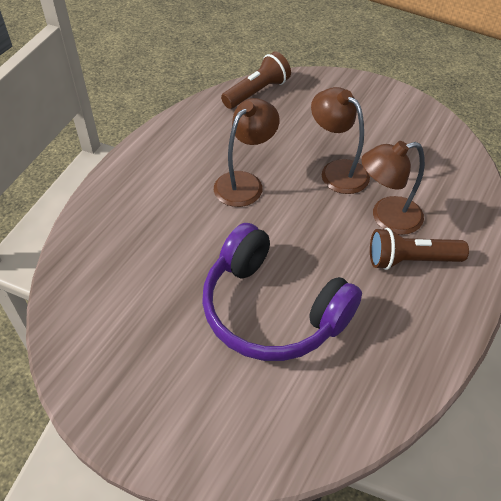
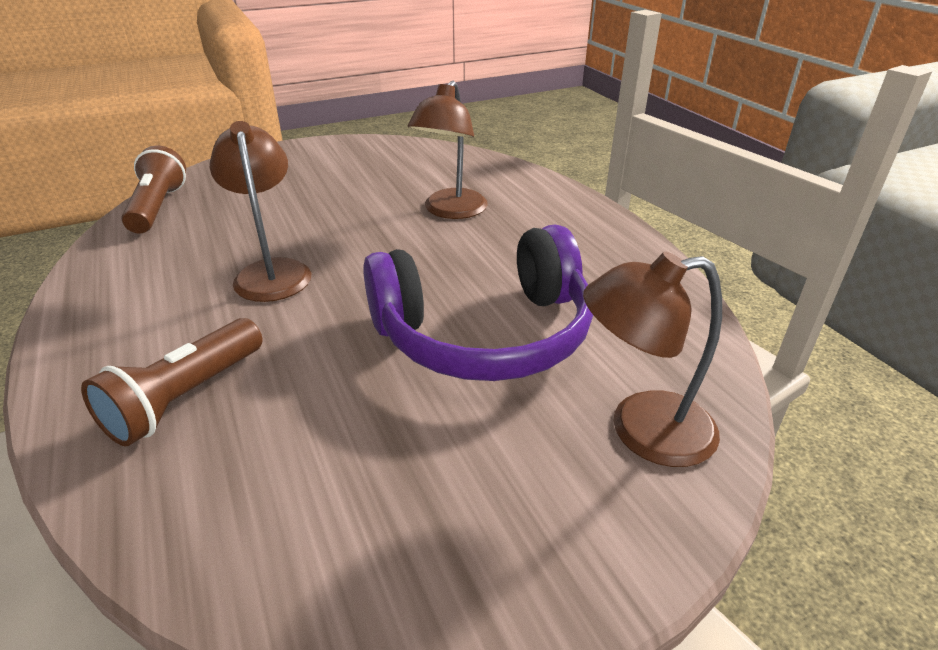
camera: 55 degrees left, 15 degrees down
(337, 171) = (351, 210): brown lamp -> brown lamp (642, 430)
(411, 260) = (518, 221): brown flashlight -> brown flashlight (185, 398)

